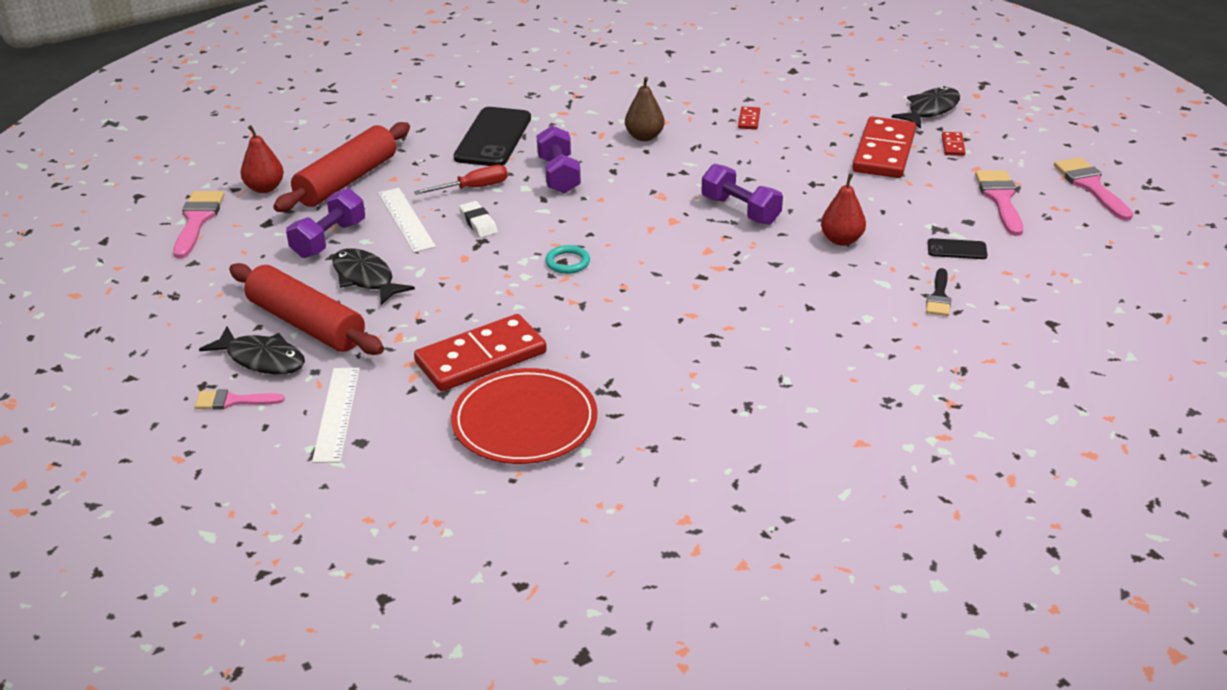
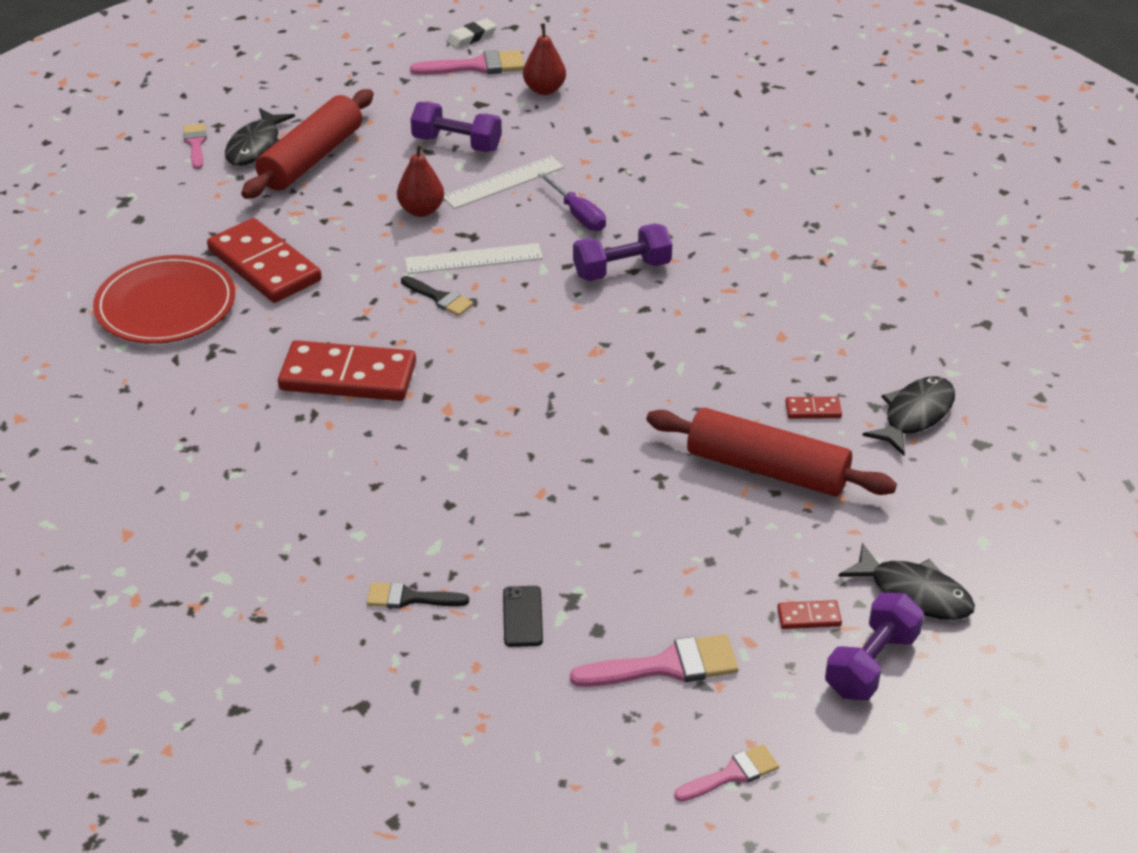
camera: 80 degrees right, 5 degrees up
(337, 414) = (177, 199): white ruler -> white ruler (473, 259)
(347, 181) = (572, 133): red rolling pin -> red rolling pin (767, 469)
(365, 278) = (391, 177): black fish -> black fish (915, 415)
(473, 188) = (578, 215): red screwdriver -> purple screwdriver
(478, 223) = (507, 228): white eraser -> white eraser (471, 37)
(493, 138) = (693, 212): black phone -> none
(567, 262) = (440, 298): turquoise ring -> black brush
(644, 137) = (735, 324): brown pear -> none
(740, 210) = (576, 417): purple dumbbell -> purple dumbbell (871, 664)
(841, 240) = (525, 507): red pear -> red pear (421, 210)
(884, 152) = (766, 544): red domino -> red domino (348, 377)
(1090, 186) = (732, 774): pink brush -> pink brush, size x0.63

